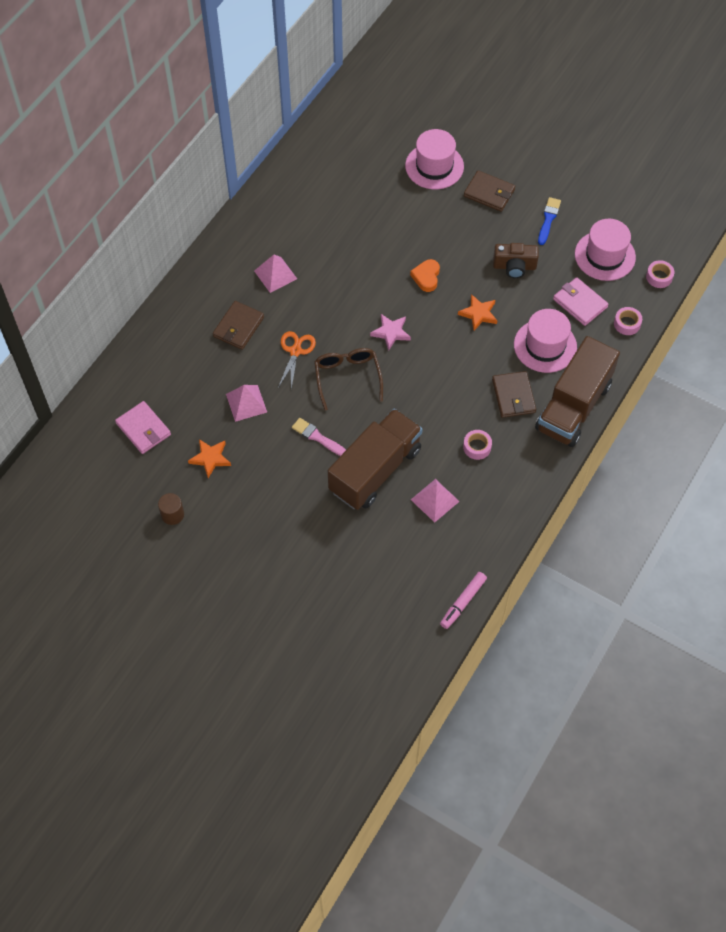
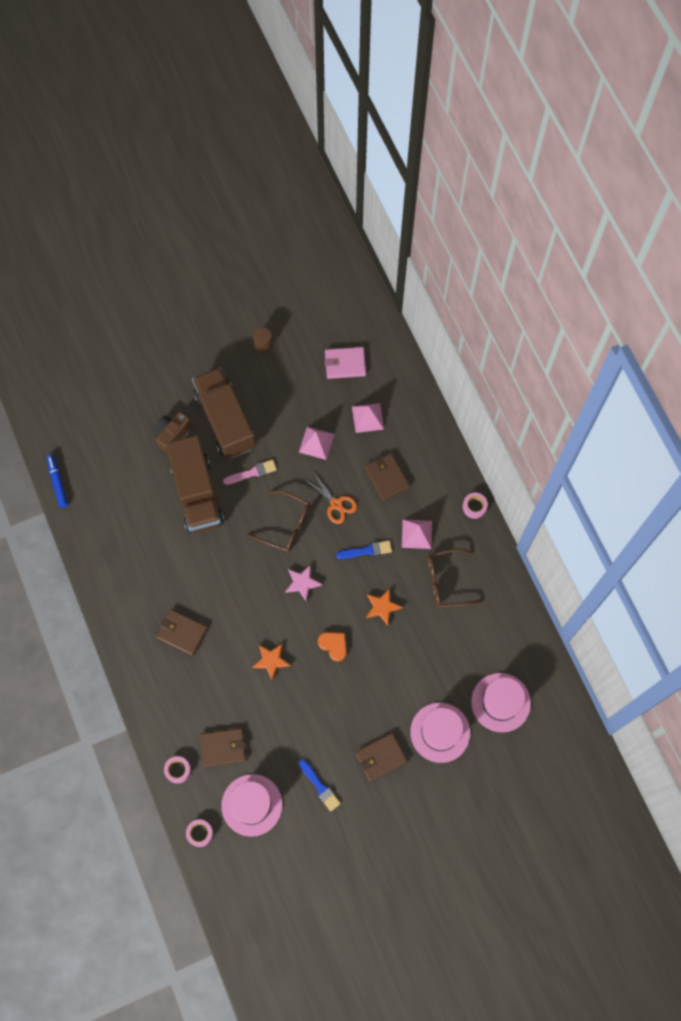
camera: 125 degrees right, 10 degrees up
(210, 458) = (289, 393): orange star -> orange star (382, 607)
(302, 230) = (446, 582): none -> brown glasses
(321, 302) = (367, 550): none -> blue brush
(435, 500) = (143, 517): pink pyramid -> pink pyramid (367, 418)
(463, 602) = (57, 483): pink marker -> blue marker
(477, 447) = (161, 575): pink tape -> pink tape (474, 507)
(514, 267) = (294, 722): brown camera -> brown camera (172, 434)
(545, 346) = (206, 690): pink hat -> pink hat (500, 702)
(573, 406) = (140, 670): brown truck -> brown truck (225, 420)
(580, 303) = (223, 748): pink wallet -> brown wallet

